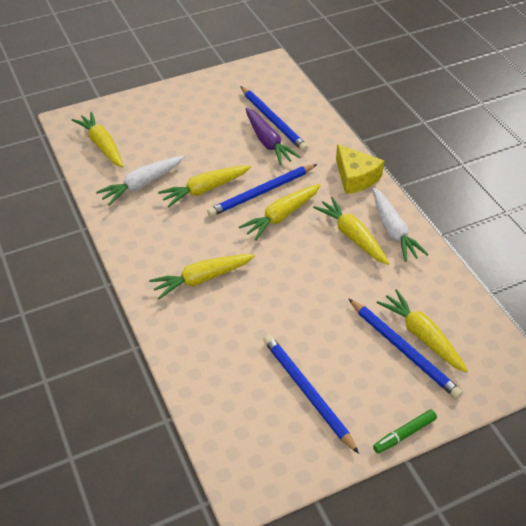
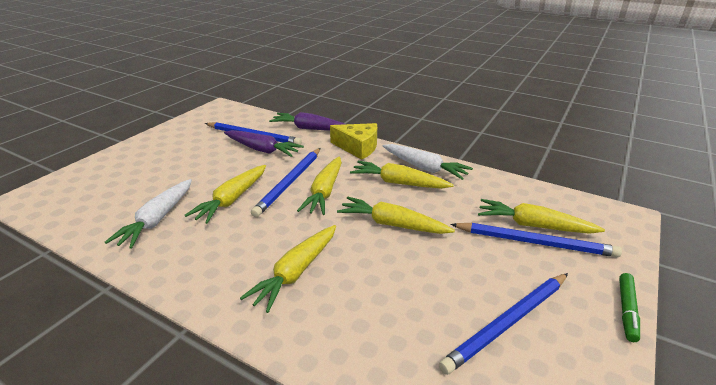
camera: 35 degrees left, 15 degrees down
(102, 145) = (84, 204): yellow carrot -> yellow carrot (392, 224)
(307, 392) = (508, 323): blue pencil -> blue pencil turned 60 degrees counterclockwise
(331, 132) = (309, 128): none -> purple carrot

